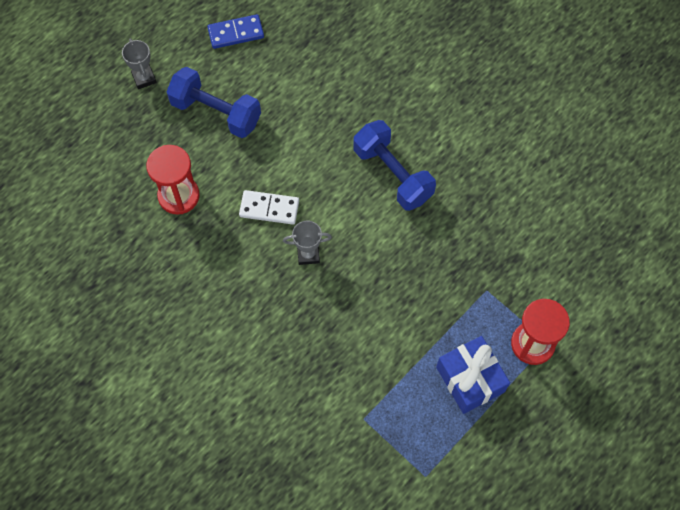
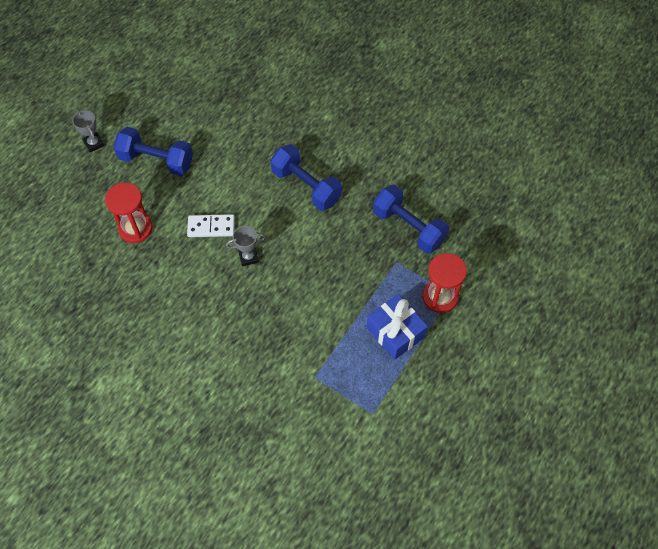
camera: 10 degrees left, 5 degrees down
(236, 33) = (163, 99): blue domino -> none
(510, 248) = (408, 227): none -> blue dumbbell

